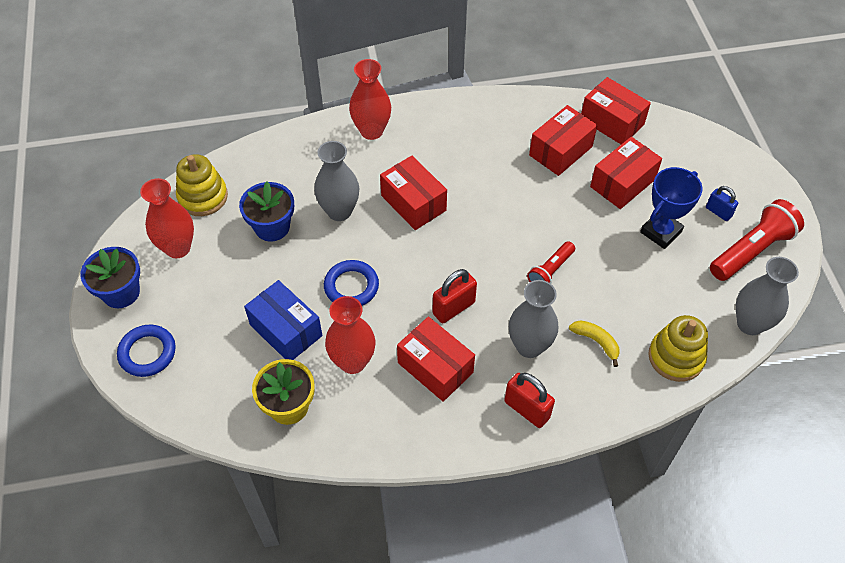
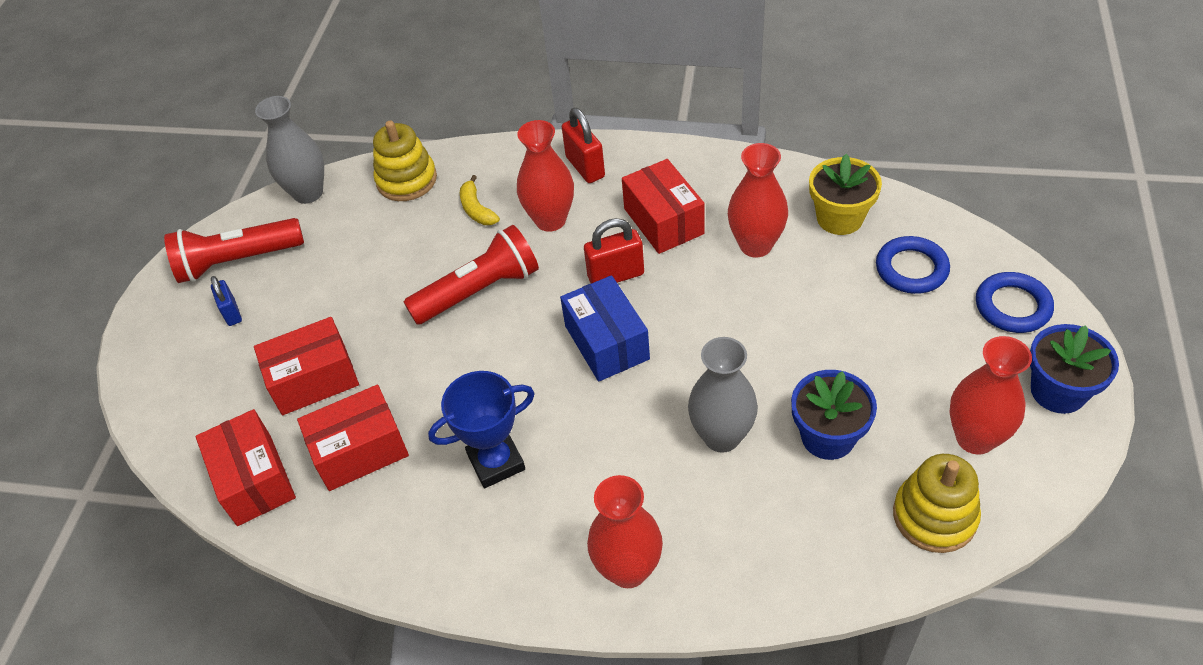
camera: 155 degrees left, 5 degrees down
(286, 330) = (830, 295): blue box -> blue box (606, 342)
(351, 286) = (734, 328): blue ring -> blue ring (911, 269)
(413, 203) = (610, 422): red box -> none
(529, 346) = (550, 220): grey vase -> red vase
(550, 271) = (479, 291): red flashlight -> red flashlight, size x1.72
(661, 232) = (318, 305): blue trophy -> blue trophy (496, 462)

